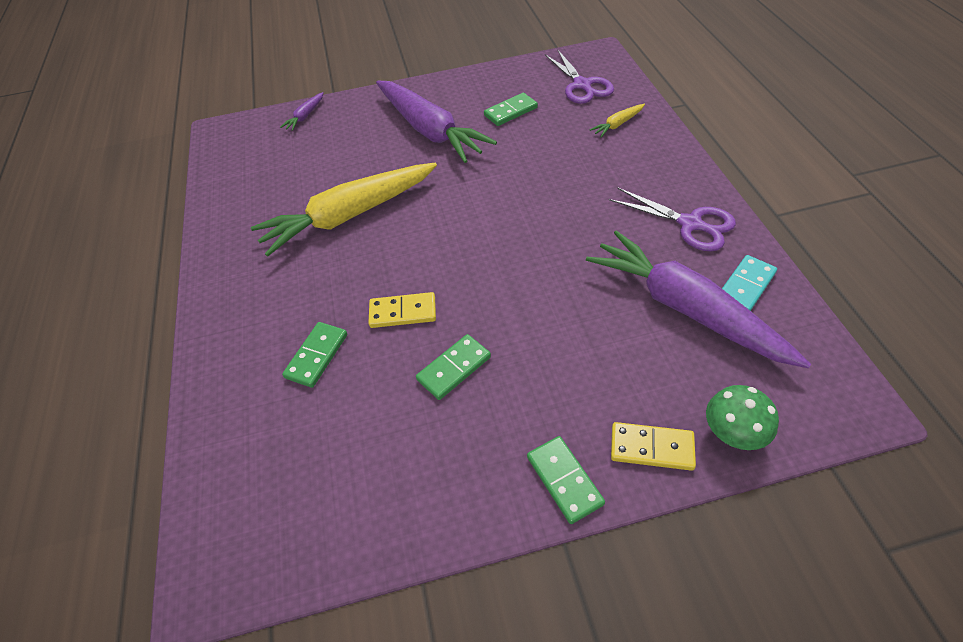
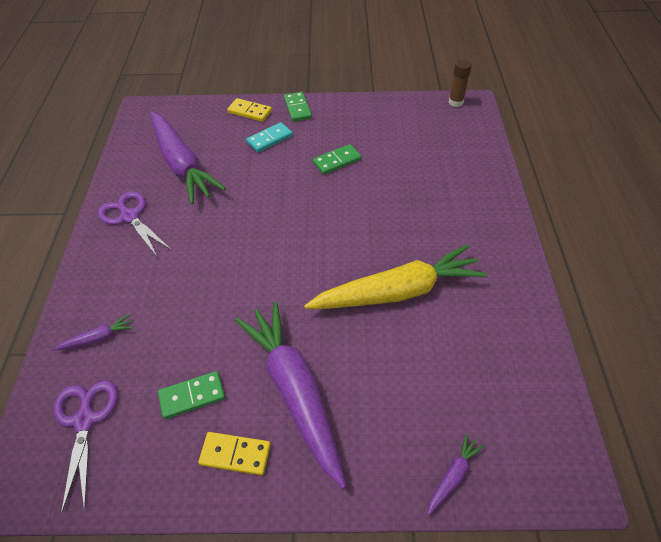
camera: 170 degrees left, 0 degrees up
(241, 580) = (455, 102): none -> brown glue stick
(317, 356) = (424, 184): green domino -> none
(403, 312) = (362, 199): yellow domino -> yellow domino (235, 454)
(617, 124) = (98, 338): yellow carrot -> purple carrot
(732, 434) = (208, 110): green mushroom -> none
(745, 286) = (136, 169): turquoise domino -> turquoise domino (270, 139)

